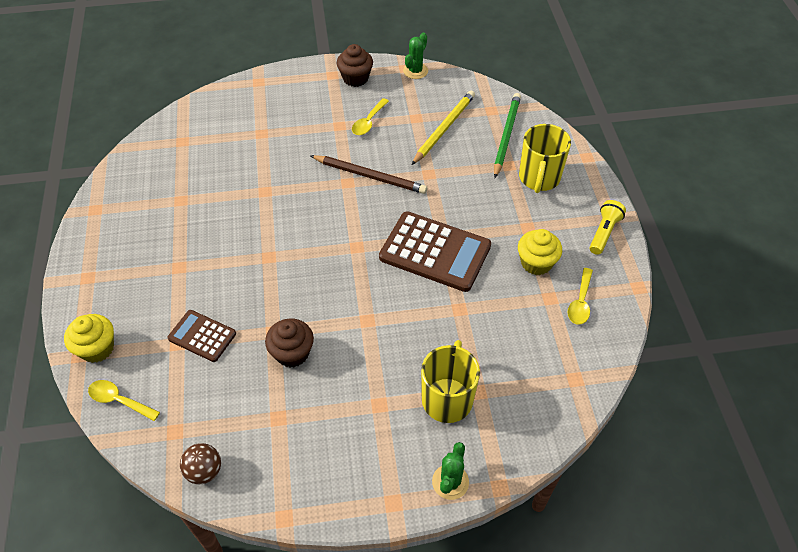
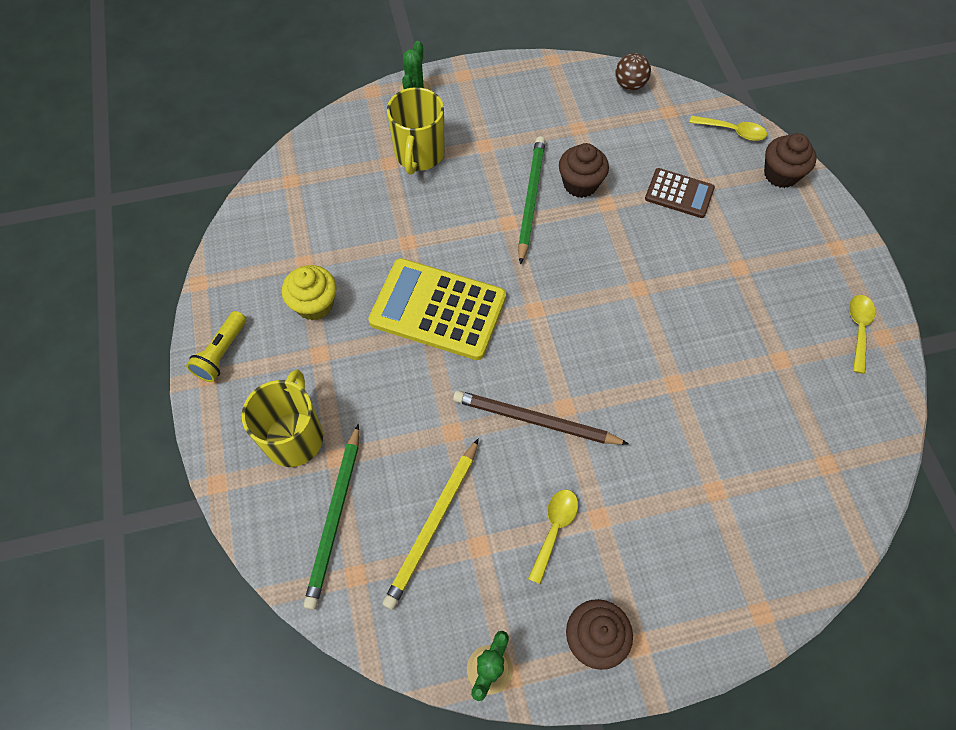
camera: 175 degrees right, 10 degrees up
(97, 348) = (781, 174): yellow cupcake -> brown cupcake
(343, 341) = (530, 199): none -> green pencil
(435, 252) = (438, 310): brown calculator -> yellow calculator
(580, 302) = (270, 259): yellow spoon -> yellow spoon (858, 329)

